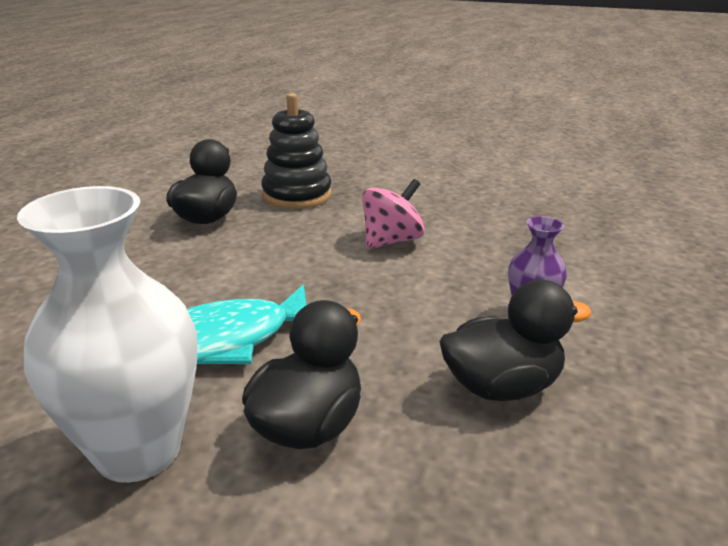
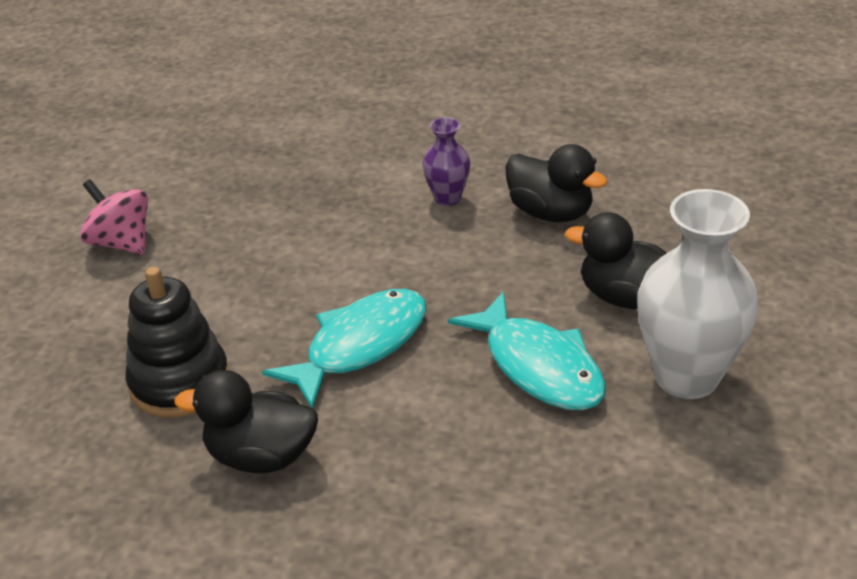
camera: 95 degrees left, 10 degrees up
(303, 255) = (359, 346): none -> turquoise fish
(391, 241) = (317, 284): pink spinning top -> pink spinning top (121, 243)
(501, 386) = (550, 213): black duck -> black duck turned 150 degrees clockwise

